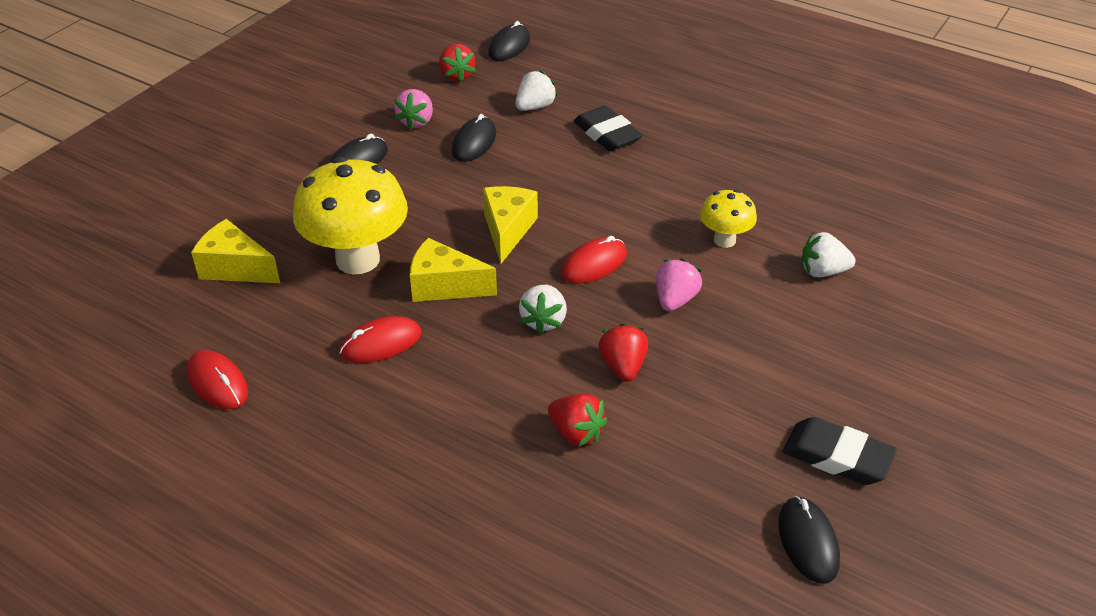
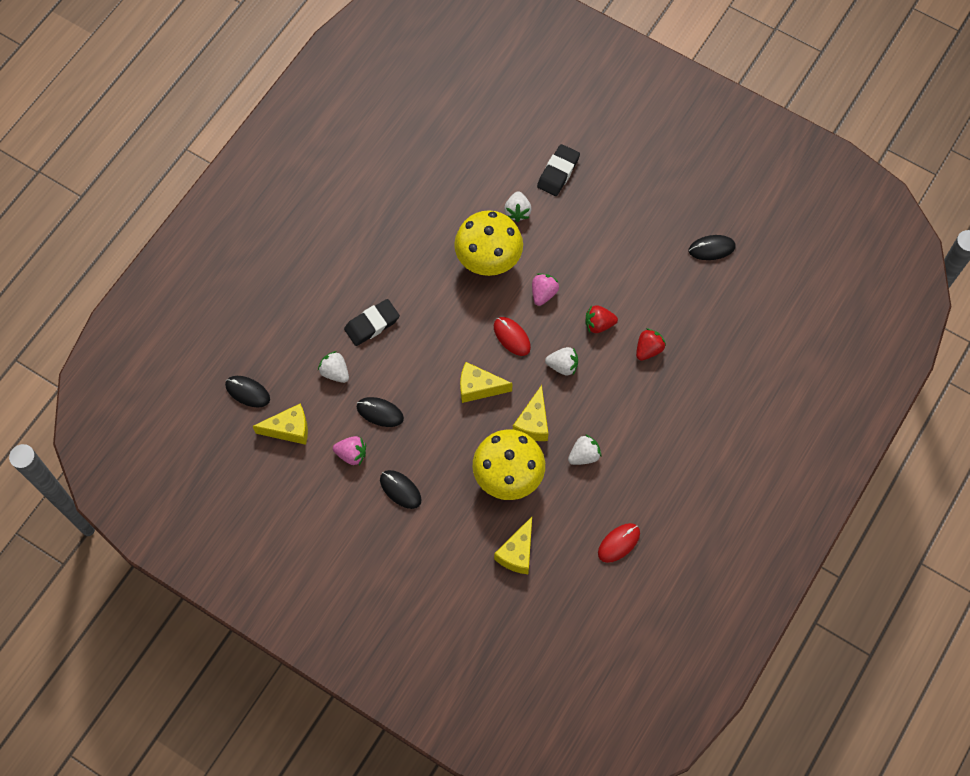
camera: 90 degrees left, 25 degrees up
(381, 343) = (584, 455): red mouse -> white strawberry
(457, 75) = (289, 429): red strawberry -> yellow cheese
(675, 300) = (543, 293): pink strawberry -> pink strawberry turned 90 degrees clockwise
(724, 240) = (488, 261): yellow mushroom -> yellow mushroom, size x1.93
(837, 457) = (659, 227): black eraser -> black eraser (558, 172)

